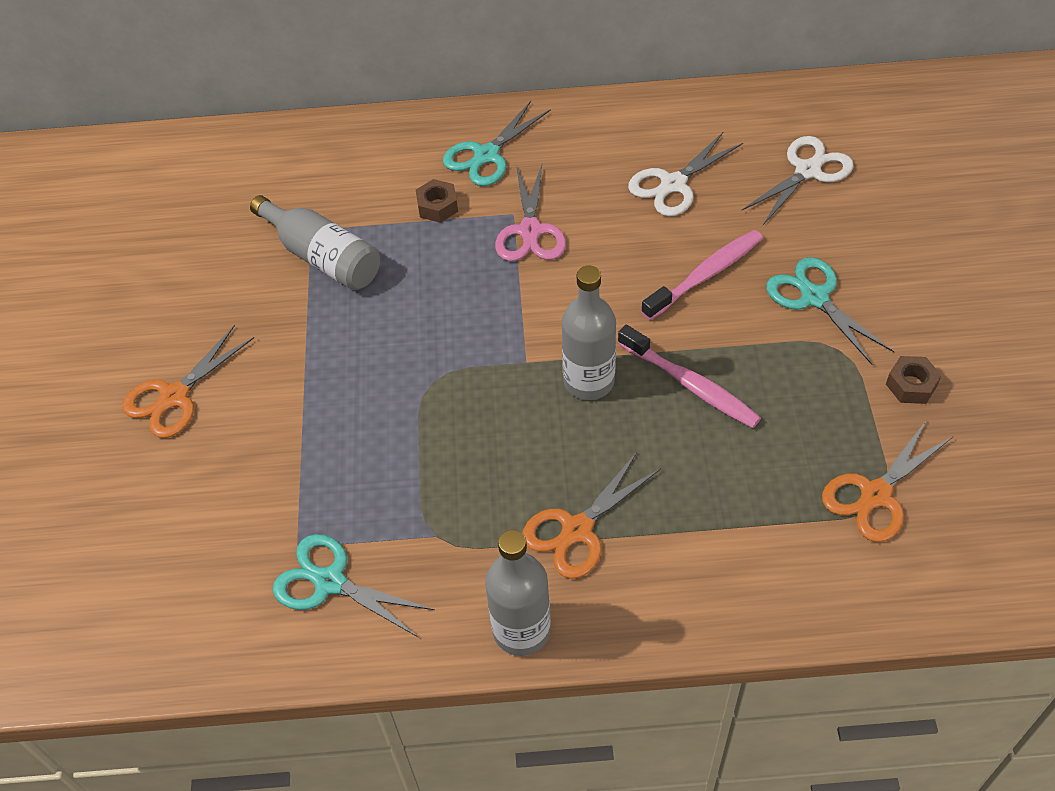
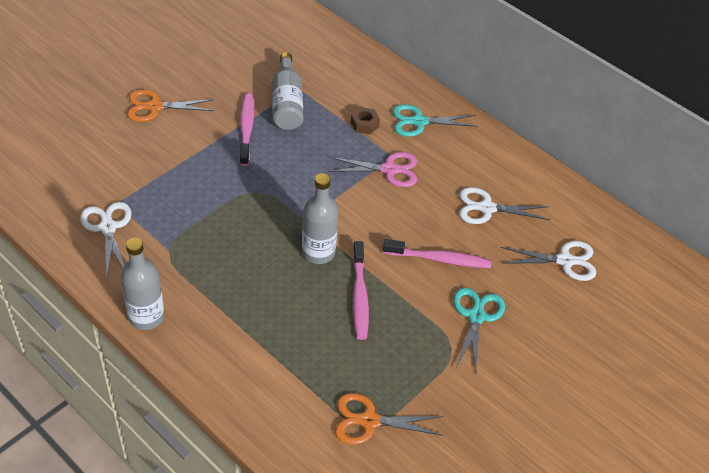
camera: 40 degrees right, 5 degrees down
(319, 324) = (246, 129): none -> pink toothbrush
(330, 582) = (108, 228): turquoise scissors -> white scissors
(530, 231) = (389, 169): pink scissors -> pink scissors turned 135 degrees counterclockwise
(577, 530) = (224, 303): orange scissors -> none
(911, 385) = (461, 396): brown nut -> none

